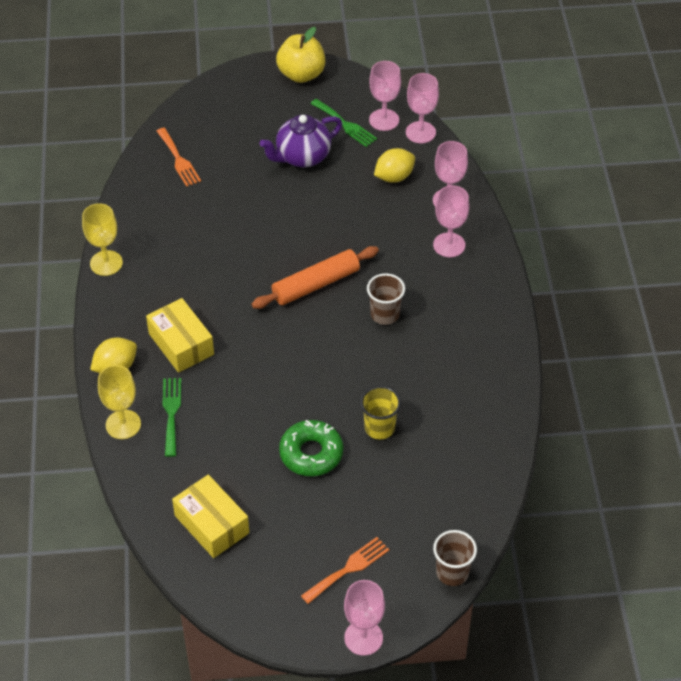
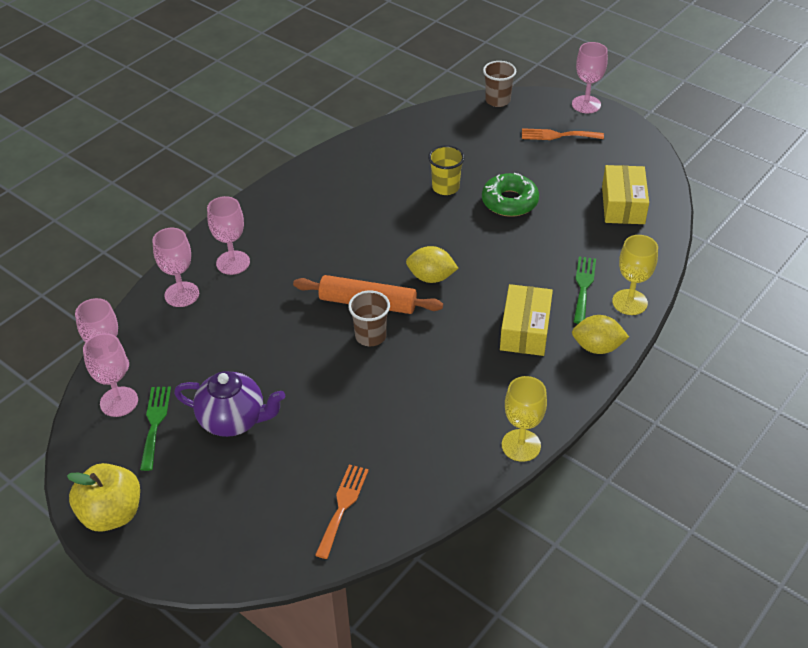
camera: 135 degrees left, 5 degrees down
(171, 413) = (583, 286): green fork -> green fork turned 150 degrees clockwise
(385, 314) = (347, 248): brown cup -> brown cup (370, 336)
(394, 177) = (190, 343): yellow lemon -> yellow lemon (431, 277)

